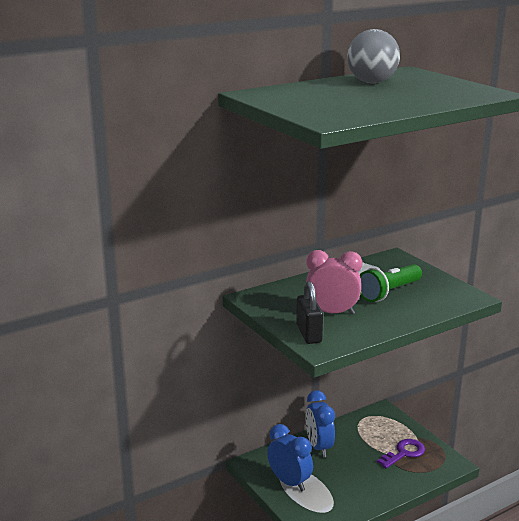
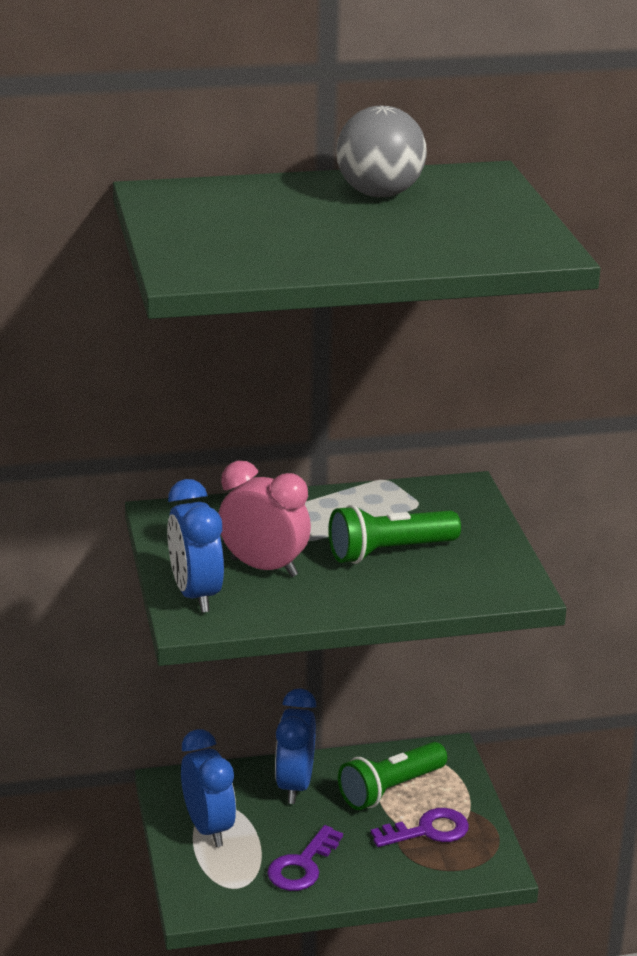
camera: 20 degrees right, 5 degrees up
(309, 334) = (195, 595): black padlock -> blue clock
(354, 489) = (302, 866): none -> purple key
(369, 437) = (390, 789): none -> green flashlight

